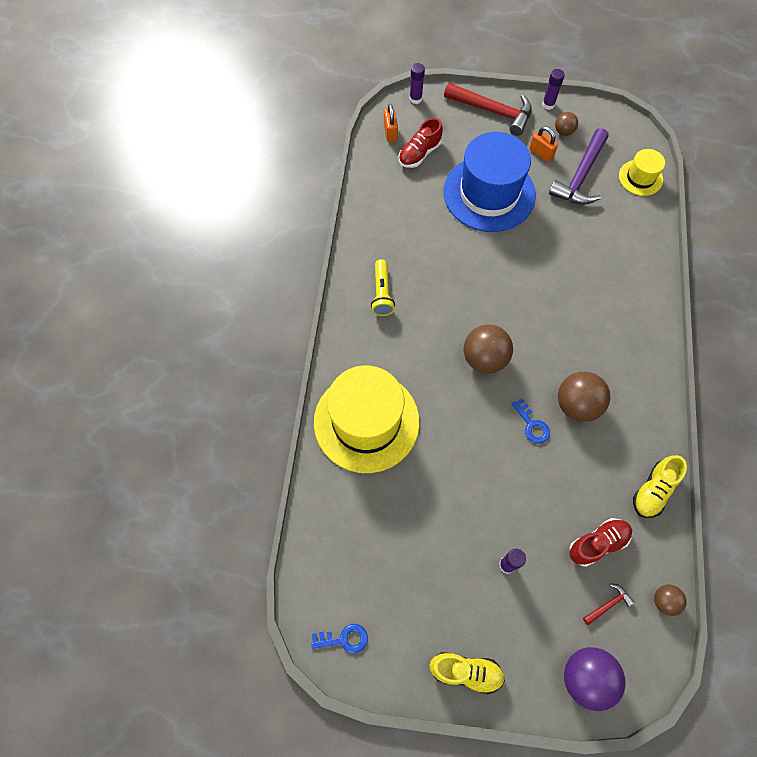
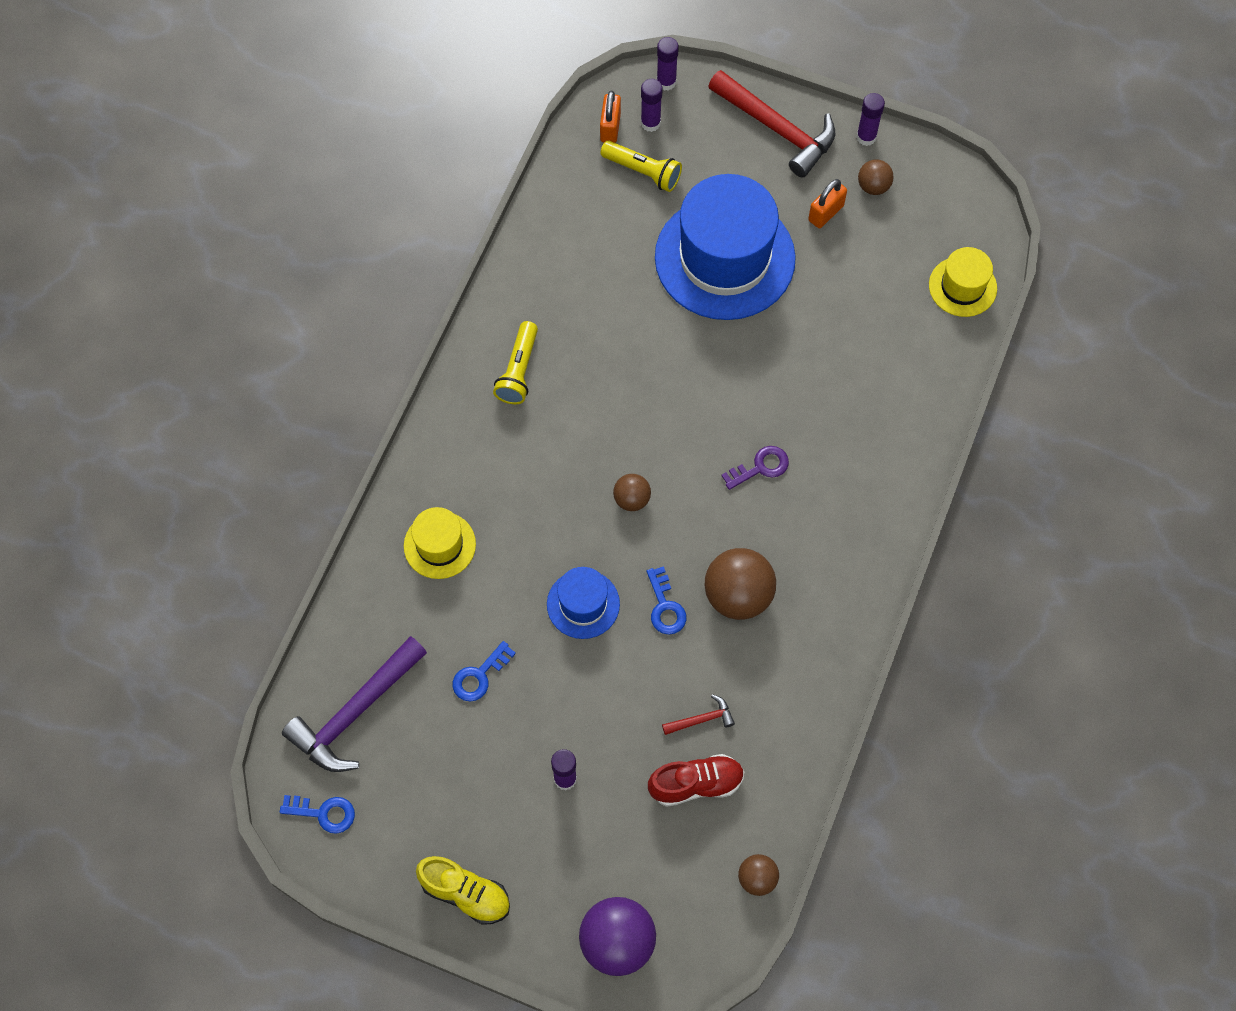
camera: 15 degrees right, 0 degrees up
(366, 422) = (439, 545): yellow hat -> yellow hat, size x0.48
(414, 124) = (650, 123): none -> purple glue stick
(419, 153) = (643, 171): red shoe -> yellow flashlight
(423, 506) = (479, 676): none -> blue key
(477, 437) = (583, 604): none -> blue hat
(484, 359) = (632, 499): brown ball -> brown ball, size x0.54
(541, 153) = (826, 213): orange padlock -> orange padlock turned 75 degrees clockwise
(560, 317) = (760, 467): none -> purple key
(580, 176) = (872, 263): purple hammer -> purple hammer (355, 713)
(608, 604) = (681, 863): red hammer -> red hammer (702, 719)
(653, 490) = (799, 736): yellow shoe -> none

